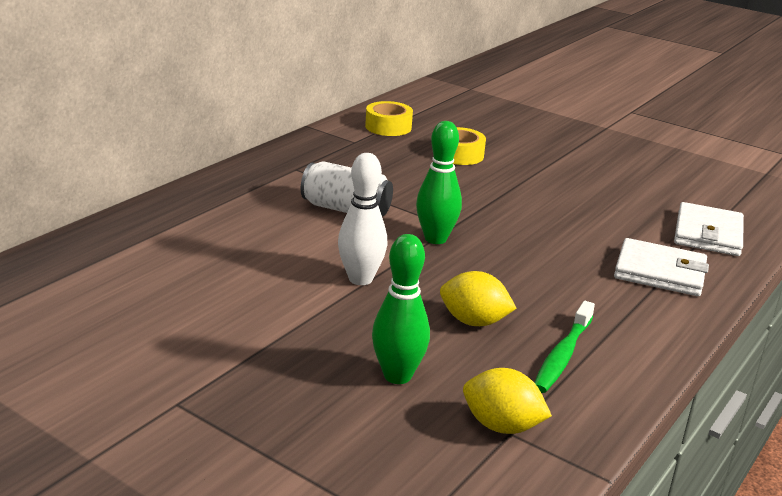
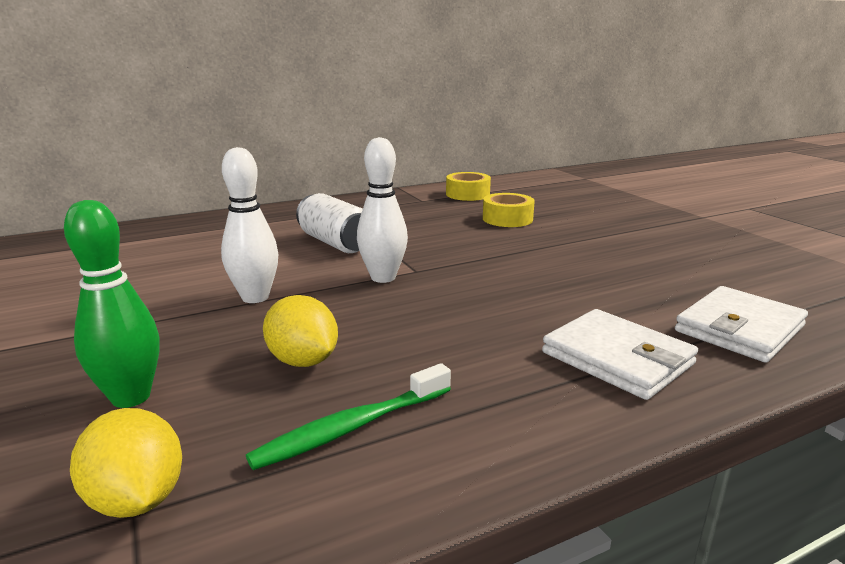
camera: 30 degrees right, 5 degrees down
(435, 239) = (383, 277): green bowling pin -> white bowling pin

